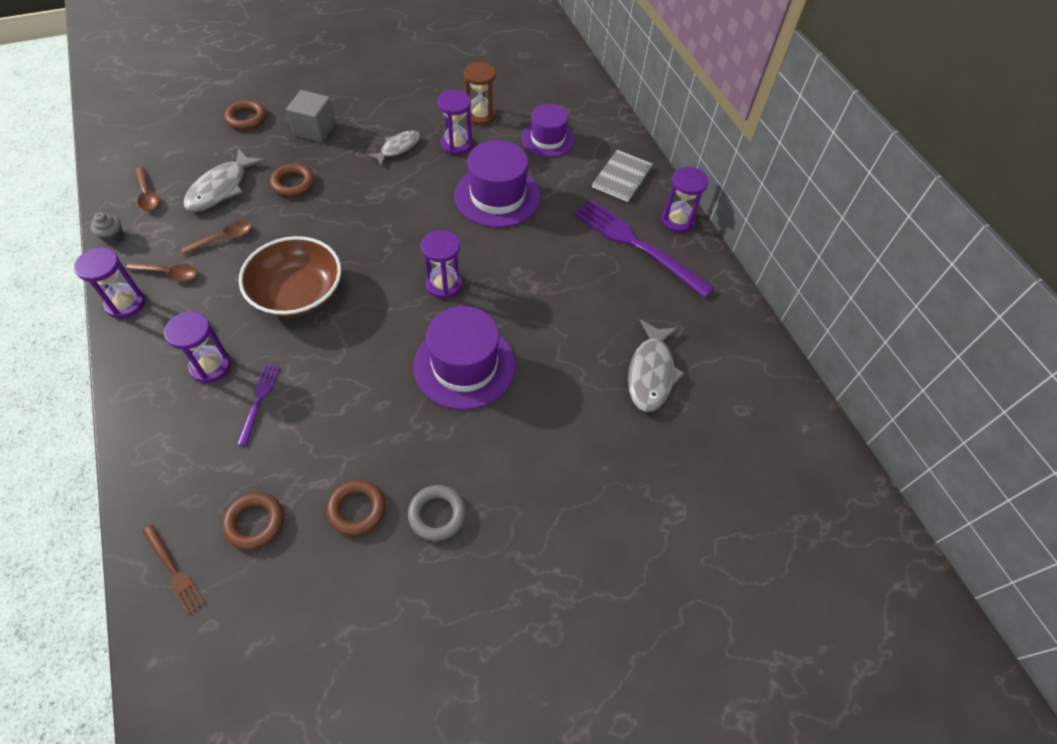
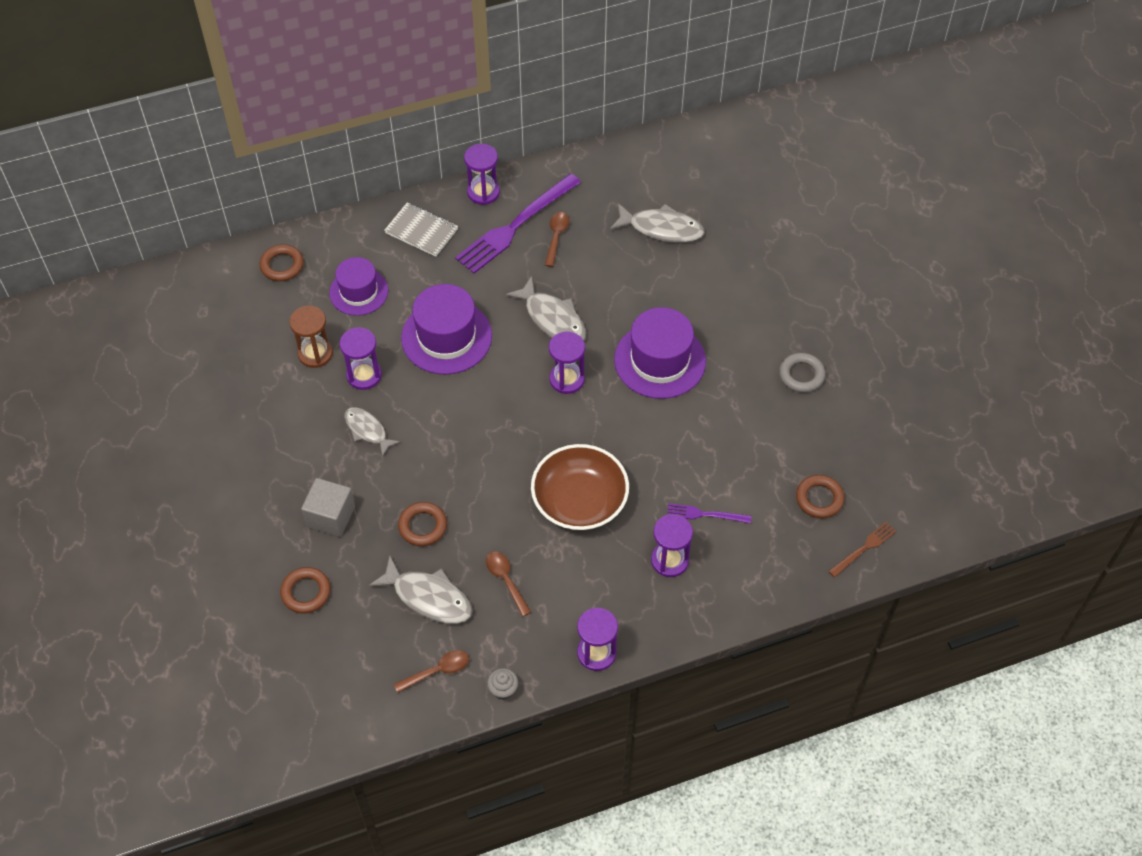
camera: 85 degrees left, 0 degrees up
(169, 273) = (556, 622): brown spoon -> brown spoon (556, 237)
(357, 509) = (802, 429): brown ring -> brown ring (282, 265)
(520, 274) = (552, 319): none -> grey fish

